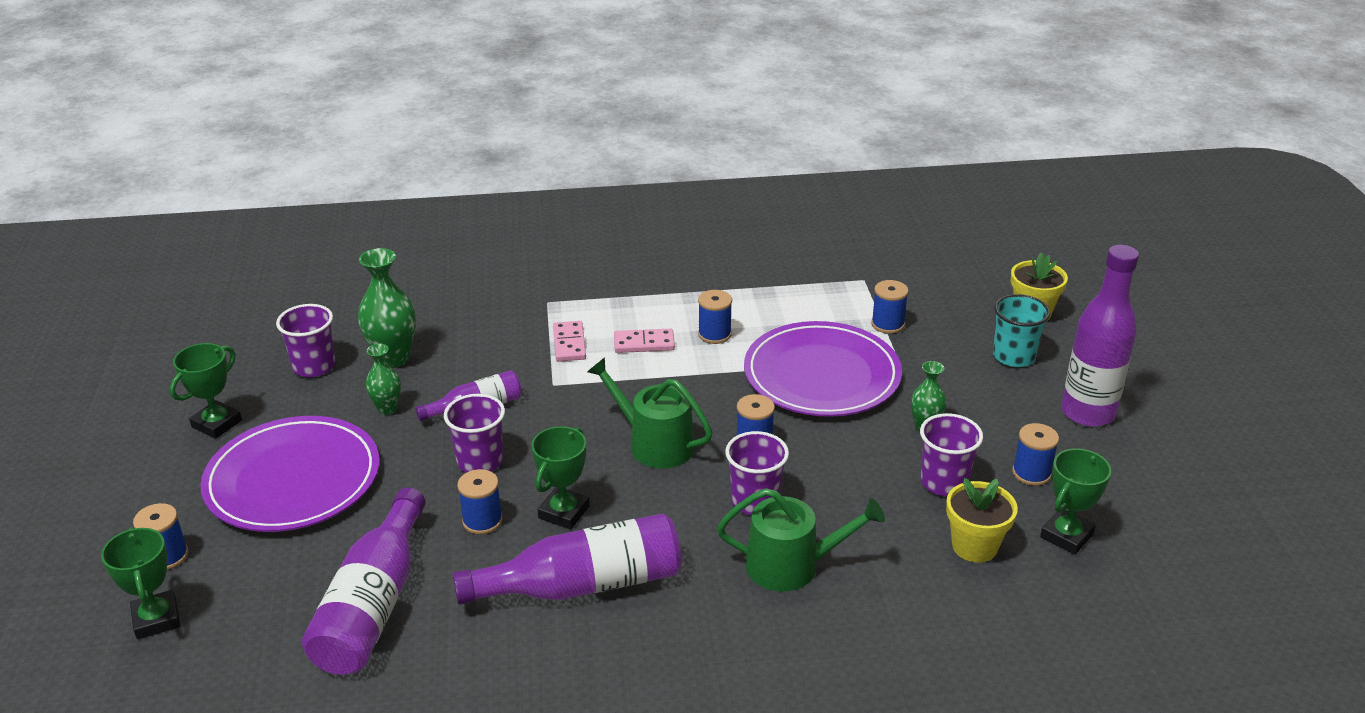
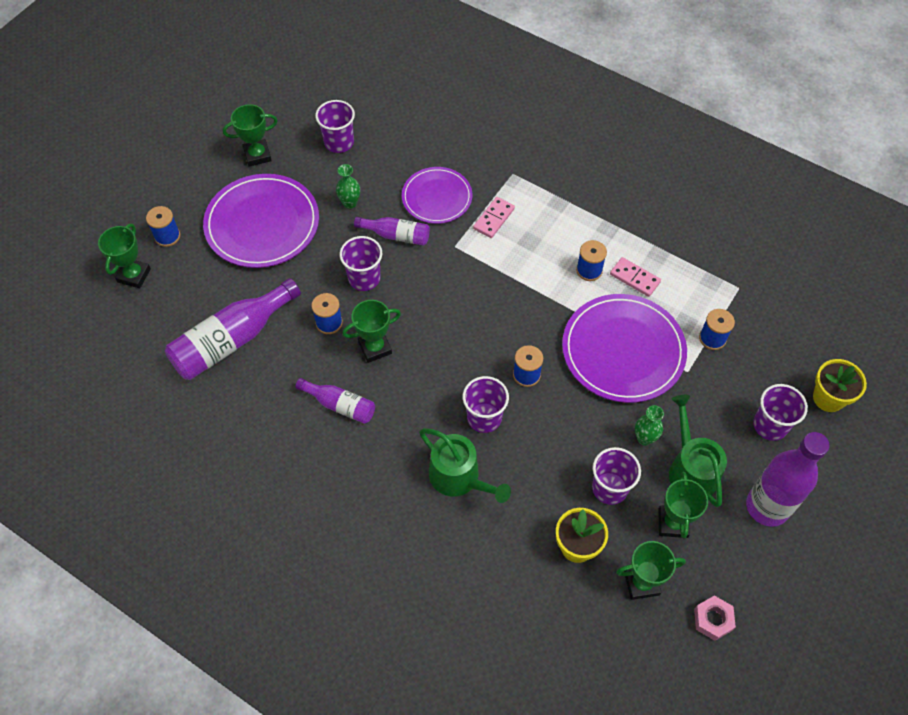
camera: 40 degrees right, 25 degrees up
(393, 358) = (385, 164): green vase -> none
(486, 357) = (437, 197): none -> purple plate
(583, 585) = (340, 405): purple bottle -> purple bottle, size x0.56
(644, 343) = (538, 249): pink domino -> pink domino (634, 278)
(654, 444) = (469, 333): green watering can -> green watering can (690, 469)
(1013, 356) = (770, 425): turquoise cup -> purple cup
(1031, 473) = (673, 523): blue spool -> green trophy
(1158, 522) = (712, 620): none -> pink nut

